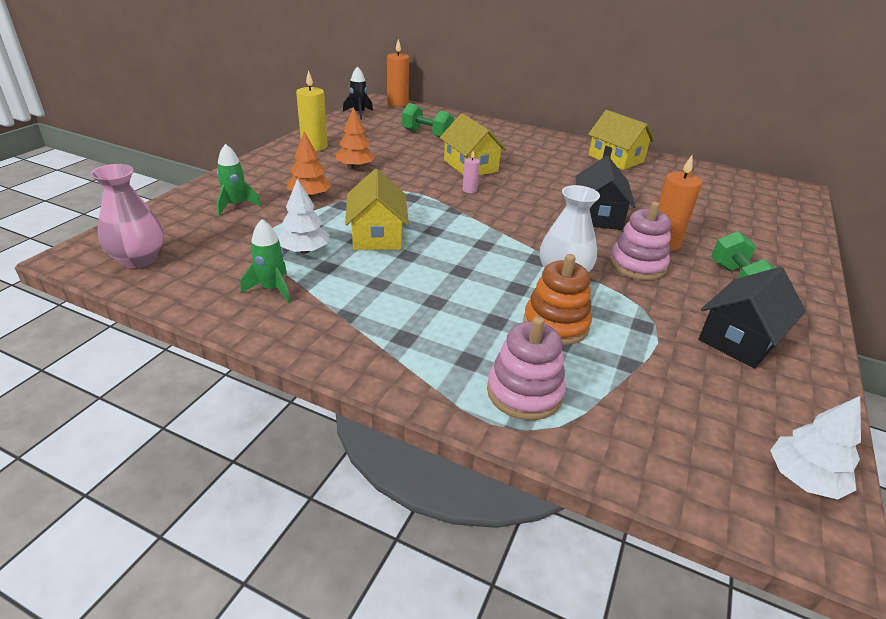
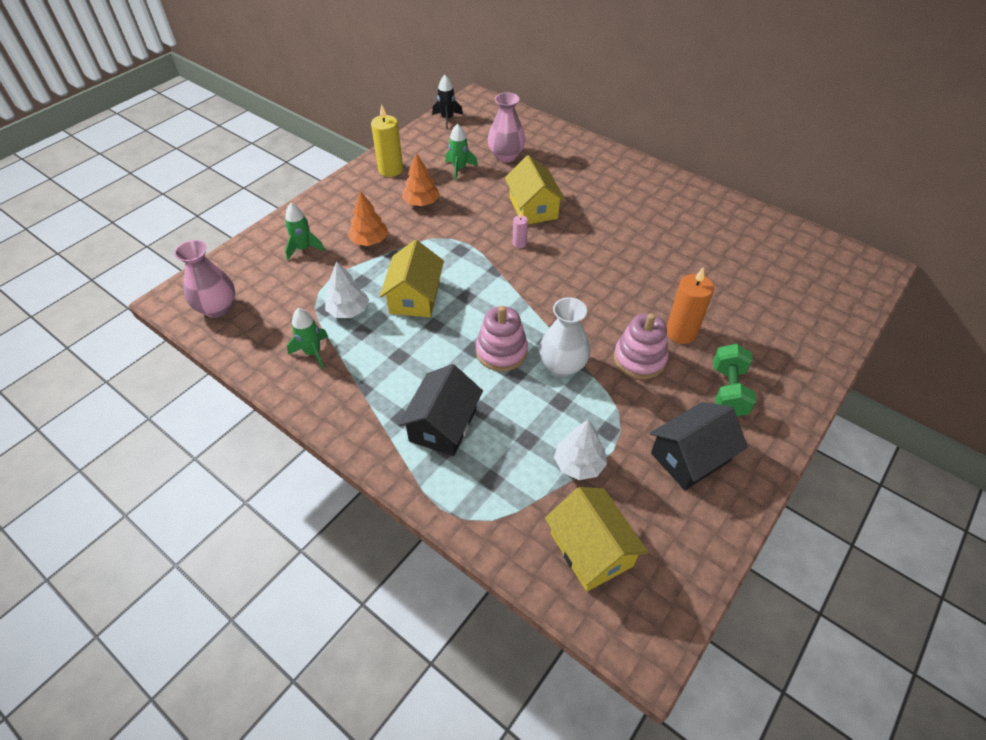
camera: 15 degrees right, 15 degrees up
(385, 144) = (459, 169): none -> green rocket
(397, 103) = (492, 103): orange candle -> none
(427, 134) = (506, 156): green dumbbell -> pink vase
(524, 392) = (477, 485): pink stacking toy -> pink stacking toy (501, 351)
(555, 324) = (532, 419): orange stacking toy -> none
(598, 215) = (632, 289): black house -> black house (443, 425)
(615, 159) = (692, 206): yellow house -> yellow house (591, 549)
(803, 478) = (662, 598): white tree -> white tree (579, 464)

